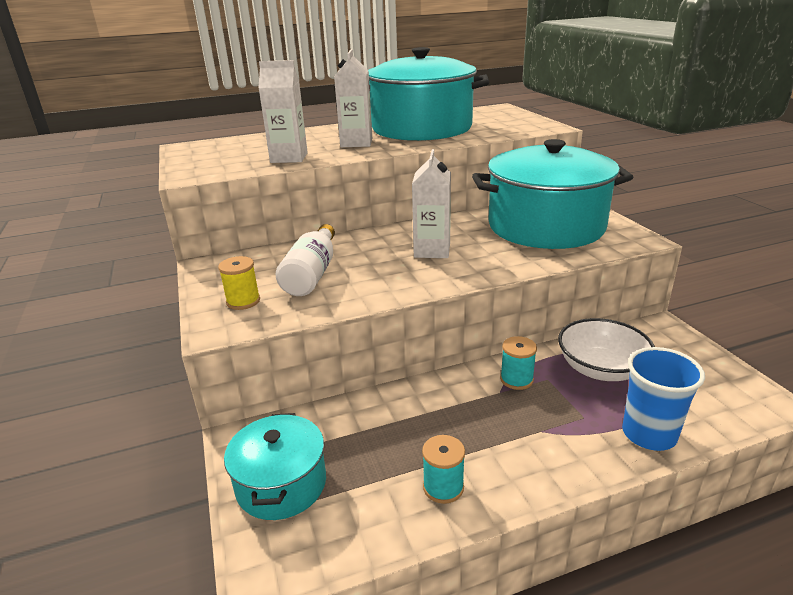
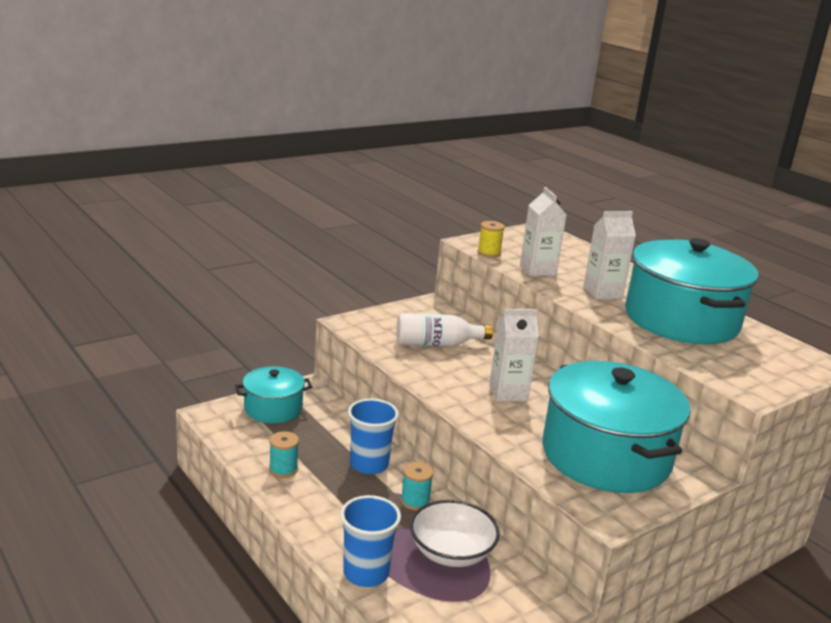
camera: 70 degrees right, 5 degrees down
(243, 301) = (385, 325): yellow spool -> yellow spool (489, 253)
(442, 404) = (369, 464): none -> blue cup

